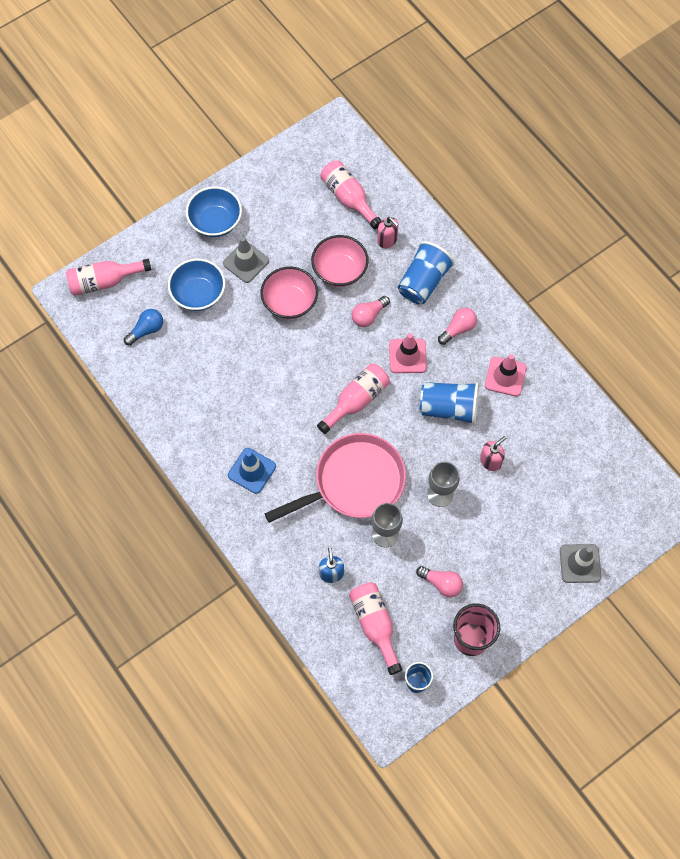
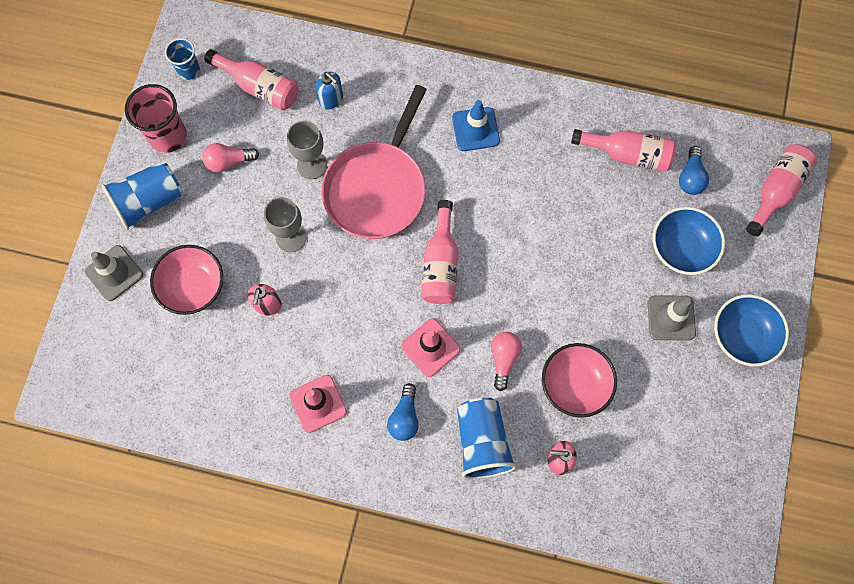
camera: 140 degrees right, 5 degrees up
(290, 302) = (590, 311): pink bowl -> pink bowl (193, 287)
(349, 198) = (640, 477): pink bottle -> pink bottle (627, 154)
(449, 408) = (348, 326): blue cup -> blue cup (149, 202)
(458, 329) = (404, 417): pink light bulb -> blue light bulb

